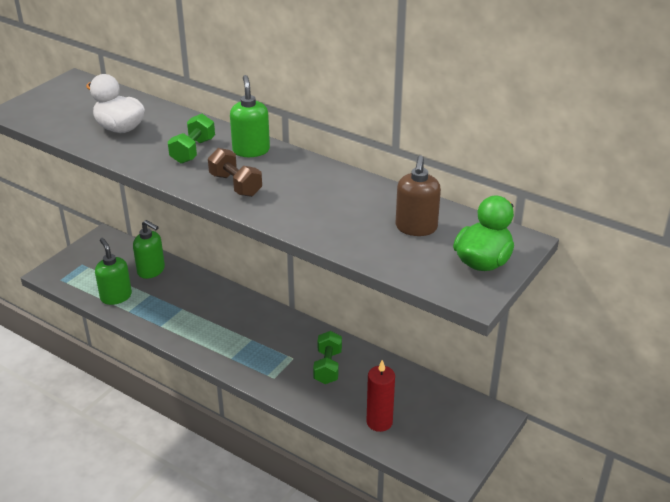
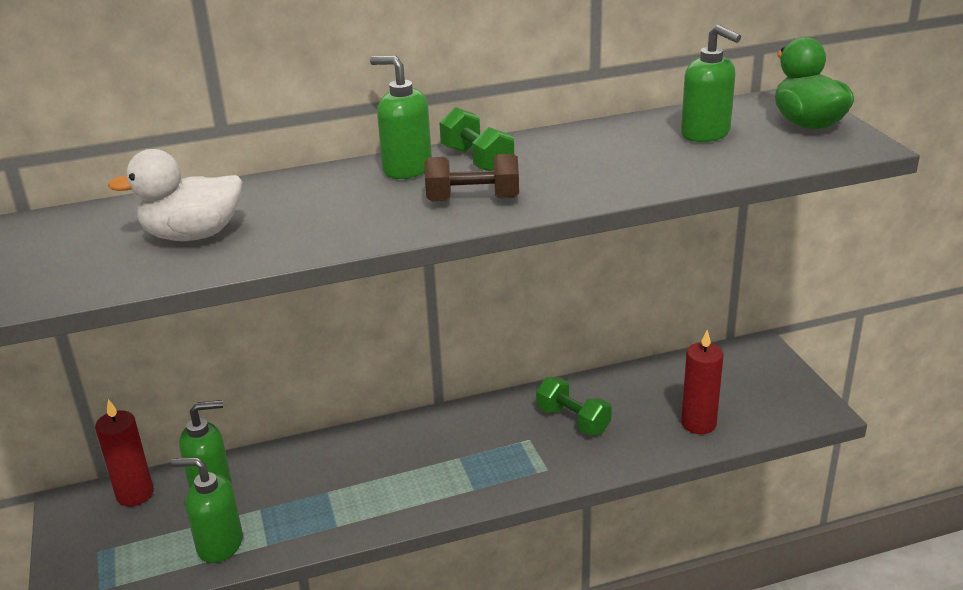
camera: 50 degrees left, 5 degrees down
(126, 251) = (135, 494): none -> red candle
(193, 151) = (345, 203): green dumbbell -> green dumbbell (477, 161)
(416, 228) = (706, 134): brown soap dispenser -> green soap dispenser

